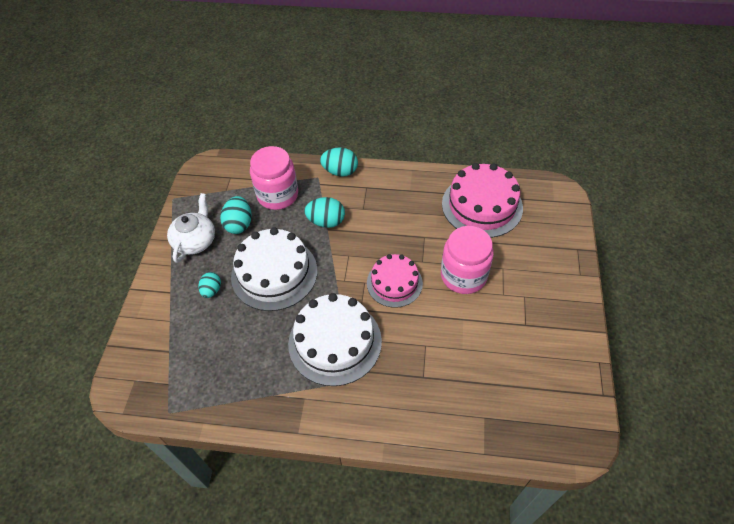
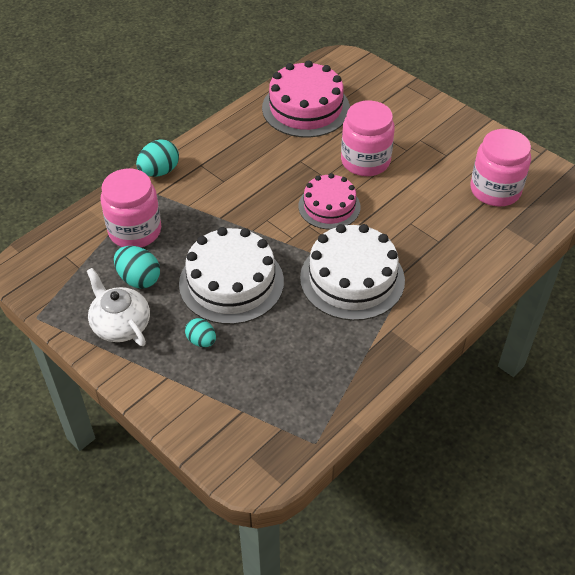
camera: 55 degrees left, 5 degrees down
(326, 221) = (210, 213): turquoise egg -> none
(520, 385) = (495, 190): none -> pink jar

